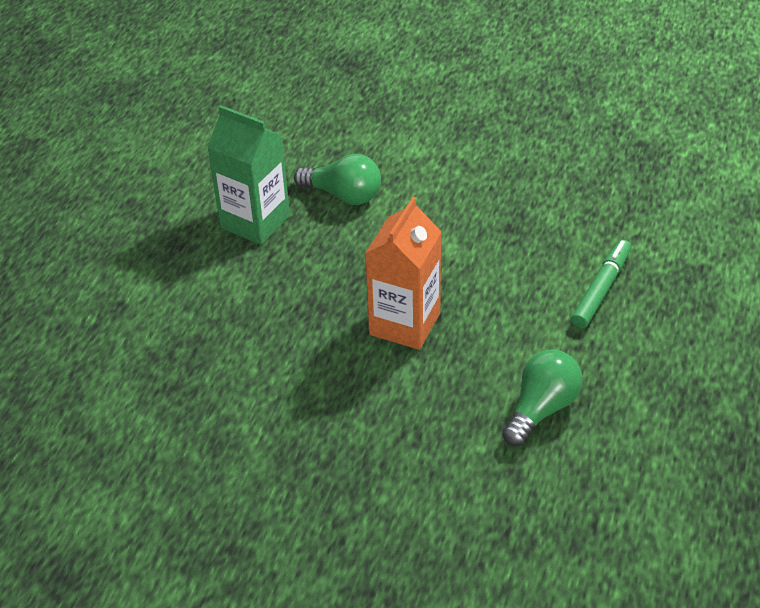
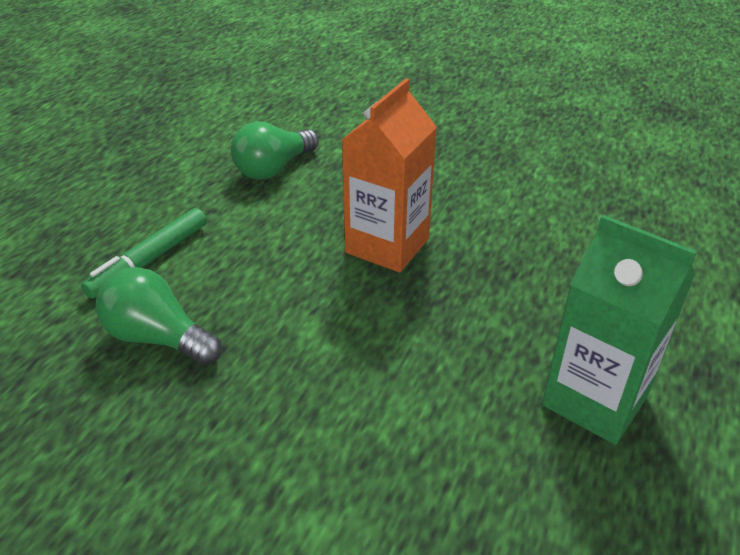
camera: 175 degrees left, 5 degrees down
(343, 195) = (456, 435): green light bulb -> green light bulb (158, 338)

